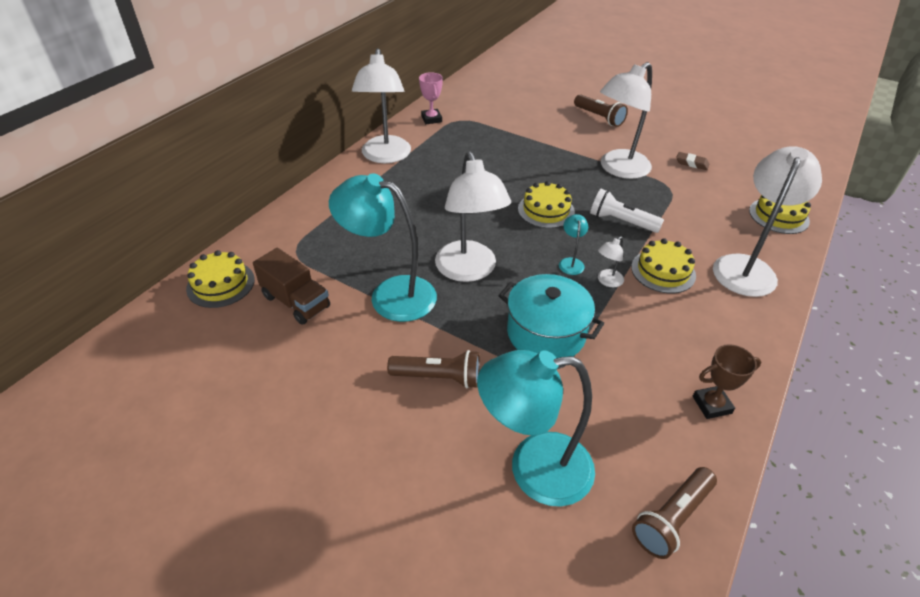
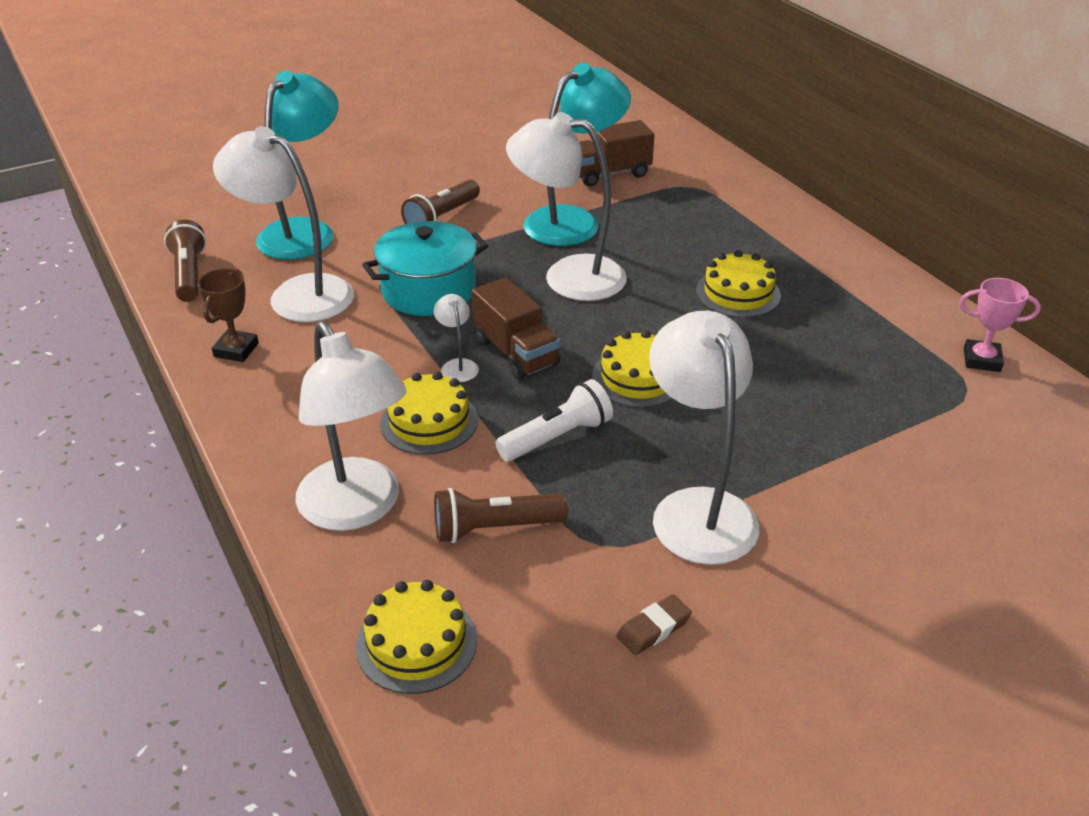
camera: 120 degrees right, 5 degrees down
(221, 284) = (669, 145): yellow cake -> yellow cake (738, 293)
(385, 156) = (871, 285): white lamp -> white lamp (297, 294)
(570, 262) = (516, 353): turquoise lamp -> brown truck
(599, 117) = (910, 584): brown flashlight -> brown flashlight (494, 528)

